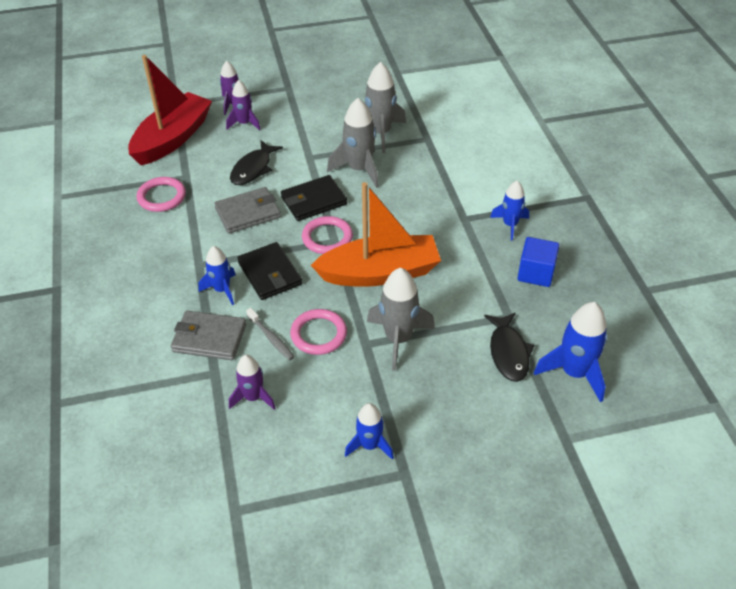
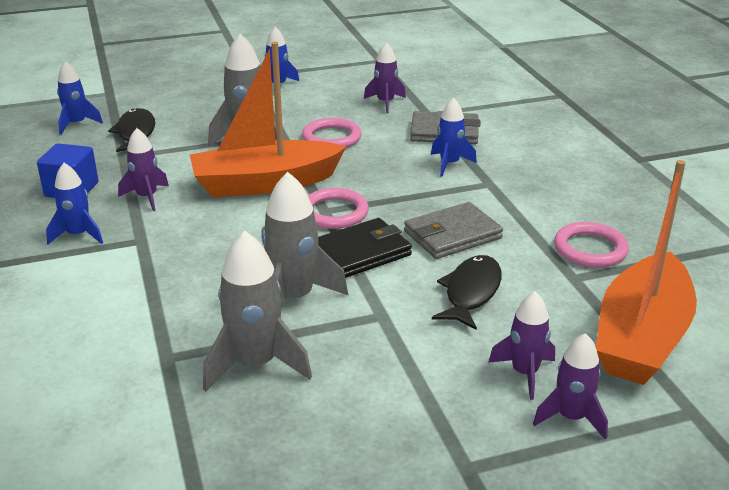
camera: 175 degrees right, 15 degrees down
(173, 139) = (641, 337): red boat -> orange boat
(270, 274) = (399, 178): black wallet -> none
(271, 338) = (380, 134): grey toothbrush -> none
(472, 261) = (147, 197): none -> purple rocket
(574, 372) = (77, 124): blue rocket -> blue rocket, size x0.63

